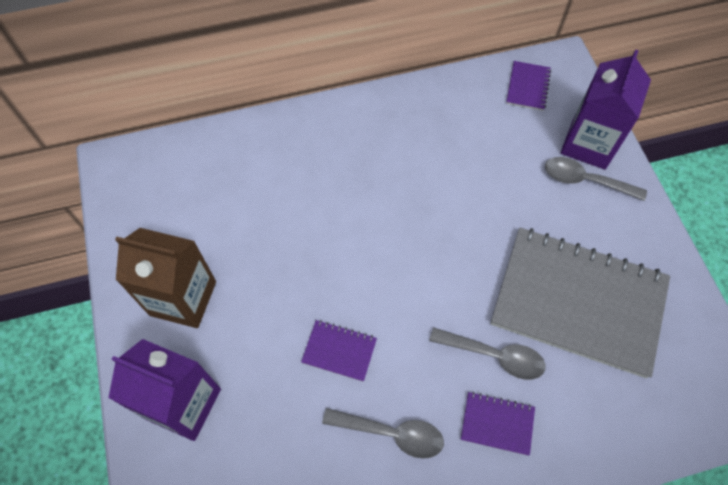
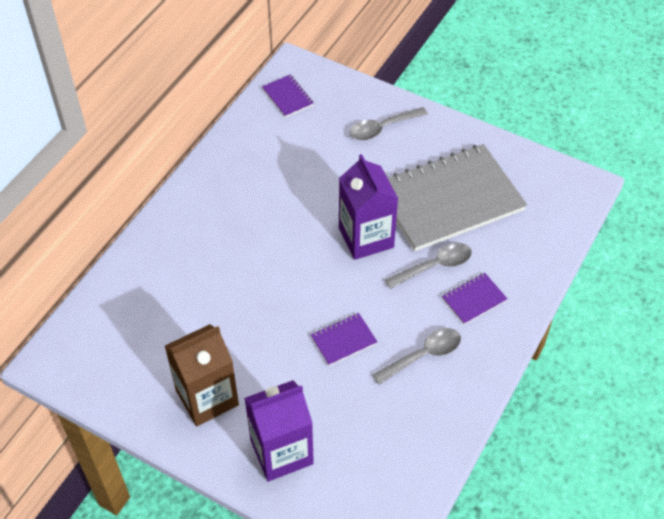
camera: 45 degrees left, 10 degrees down
(588, 144) = (362, 105): purple carton -> purple carton (366, 237)

